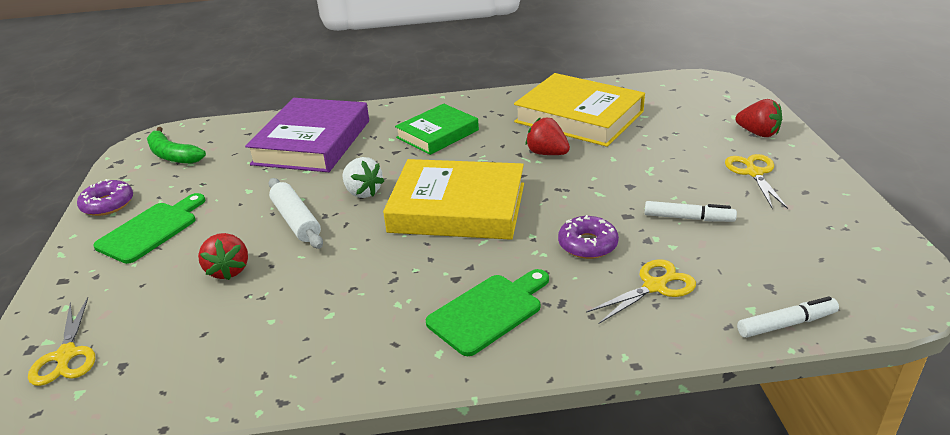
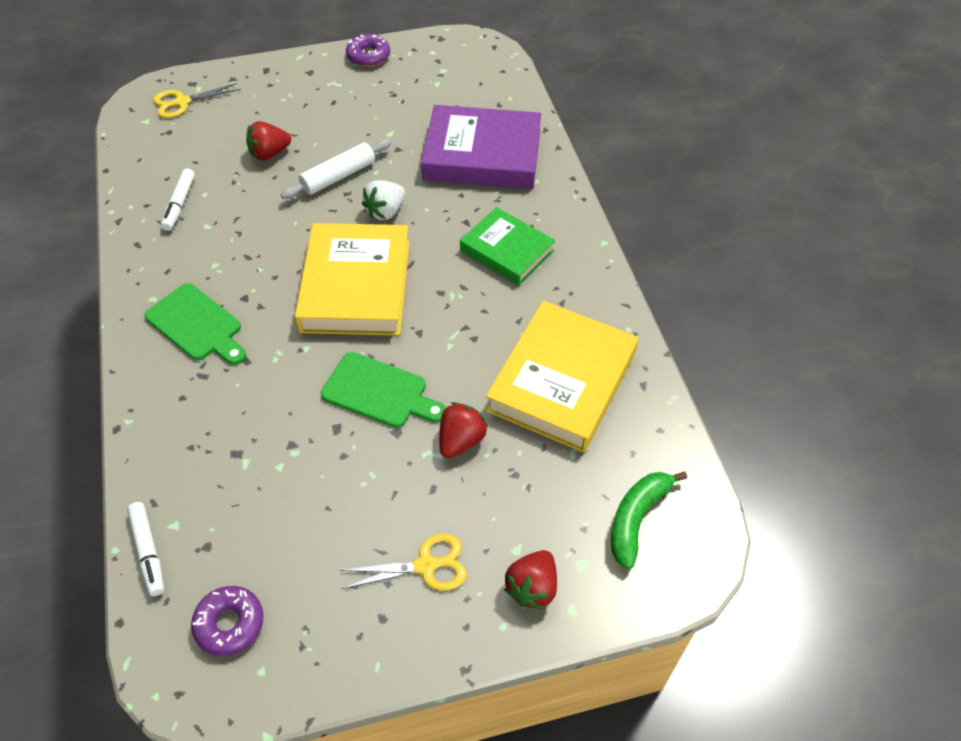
camera: 80 degrees right, 20 degrees up
(151, 230) = (329, 93): green cutting board -> green cutting board (379, 392)
(173, 155) = (452, 67): green banana -> green banana (636, 518)
(547, 153) = (467, 353): red strawberry -> red strawberry (461, 440)
(587, 244) = (287, 393): purple donut -> purple donut (230, 624)
(654, 286) = (216, 447): yellow scissors -> none
(688, 218) = (329, 485): white marker -> white marker (179, 204)

